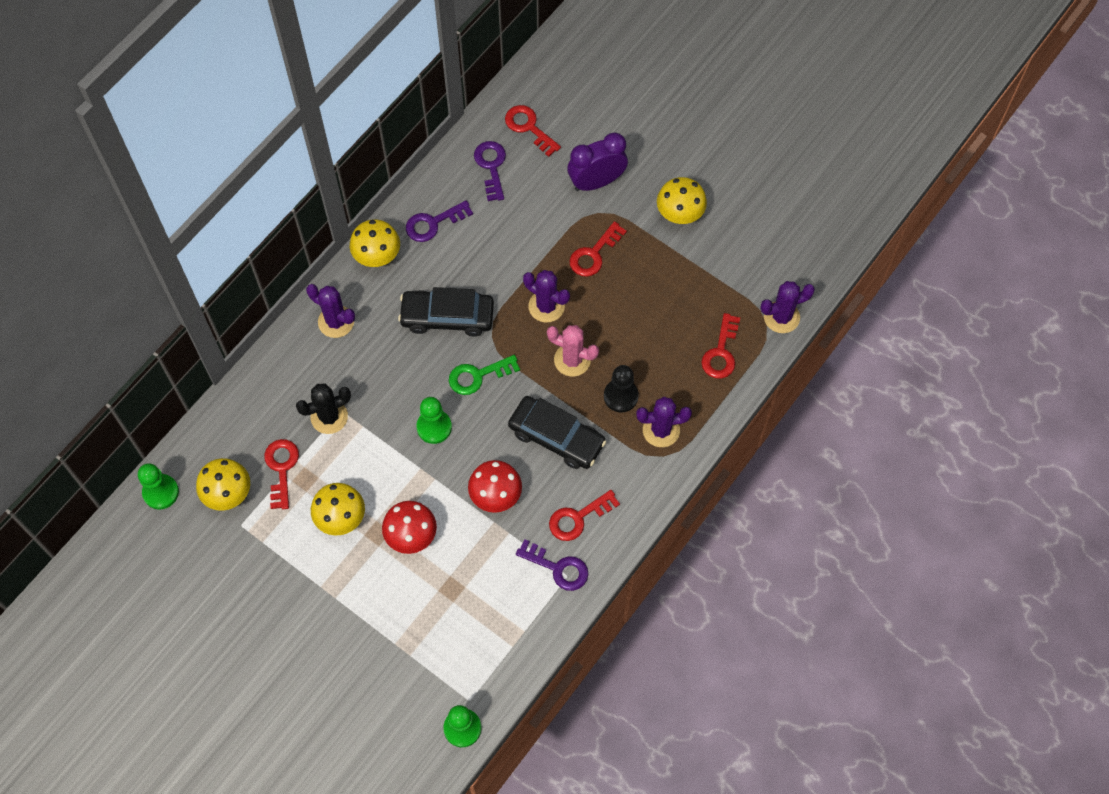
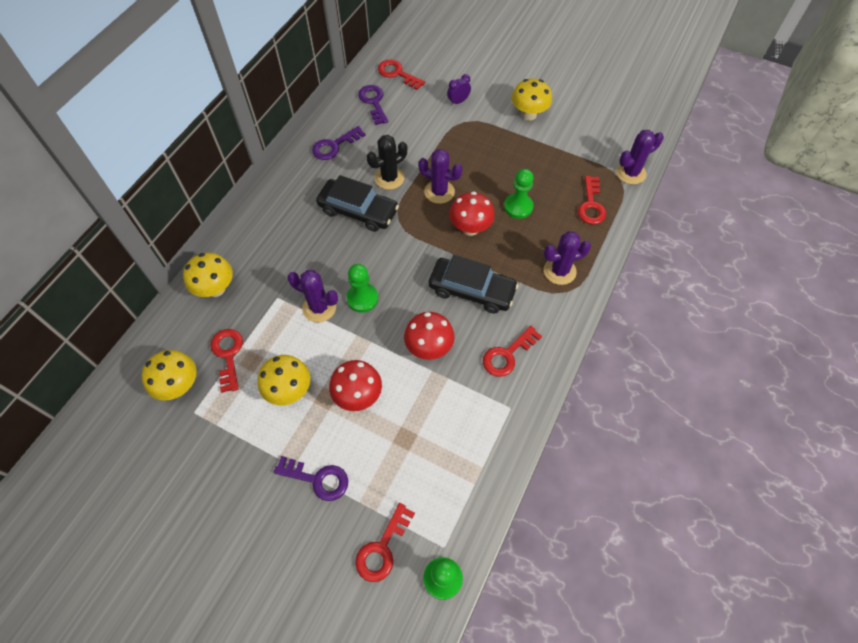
camera: 10 degrees left, 5 degrees down
(161, 492) = (114, 394): green pawn -> green pawn (518, 207)
(329, 417) = (267, 304): black cactus -> black cactus (389, 178)
(336, 322) = (263, 228): purple cactus -> purple cactus (319, 308)
(377, 256) = (292, 175): yellow mushroom -> yellow mushroom (216, 289)
(447, 317) = (358, 211): black car -> black car turned 150 degrees counterclockwise
(478, 376) = (393, 252): green key -> none
(558, 568) = (500, 402): purple key -> purple key (317, 479)
(572, 360) = (470, 228): pink cactus -> red mushroom
(594, 254) = (468, 150): red key -> red key (382, 548)
(596, 182) = (458, 102): purple clock -> purple clock, size x0.52
(621, 396) = (518, 250): black pawn -> none

